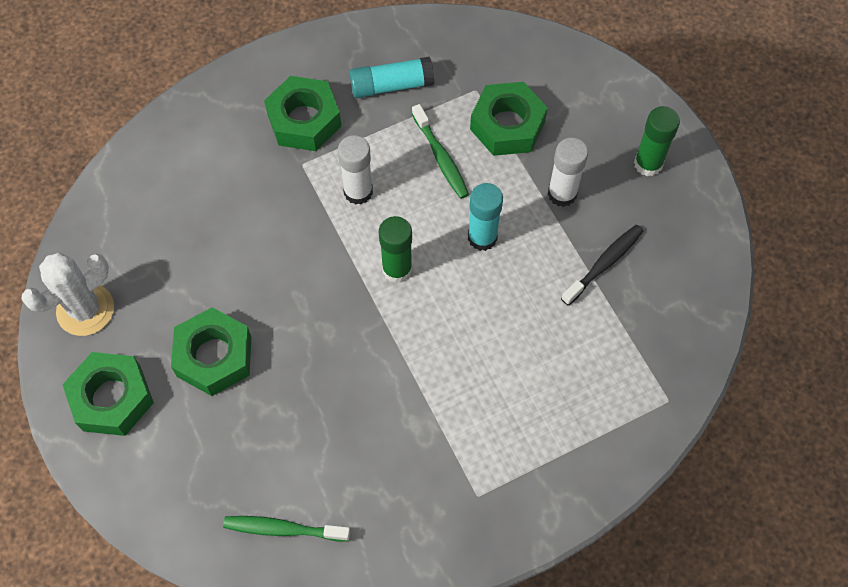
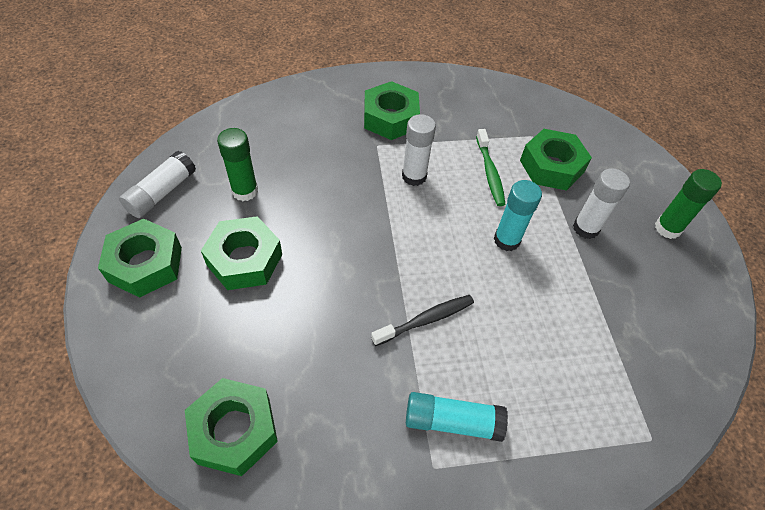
camera: 15 degrees right, 10 degrees down
(85, 310) = (162, 193): white cactus -> white glue stick
(283, 529) = (234, 430): green toothbrush -> green nut
(392, 85) = (466, 115): turquoise glue stick -> turquoise glue stick (452, 421)
(397, 269) = (425, 242): green glue stick -> green glue stick (245, 191)
(604, 263) = (612, 294): black toothbrush -> black toothbrush (426, 320)

